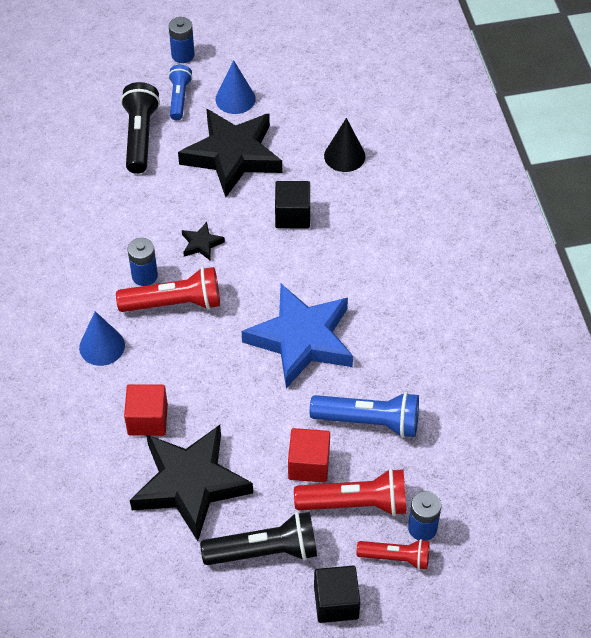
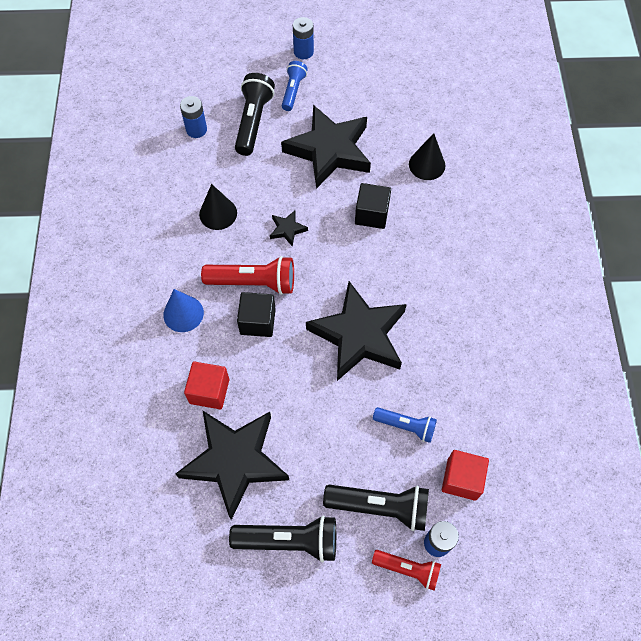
camera: 10 degrees right, 10 degrees up
(119, 238) = (218, 213): none -> black cone
(144, 276) = (233, 252): blue battery -> blue battery (196, 130)
(235, 99) = (341, 98): blue cone -> none
(301, 339) = (359, 335): blue star -> black star
(309, 464) = (344, 460): red cube -> red cube (461, 479)
(336, 602) = (345, 605): black cube -> black cube (257, 321)
(355, 503) = (380, 506): red flashlight -> black flashlight
(369, 421) = (406, 426): blue flashlight -> blue flashlight, size x0.63

